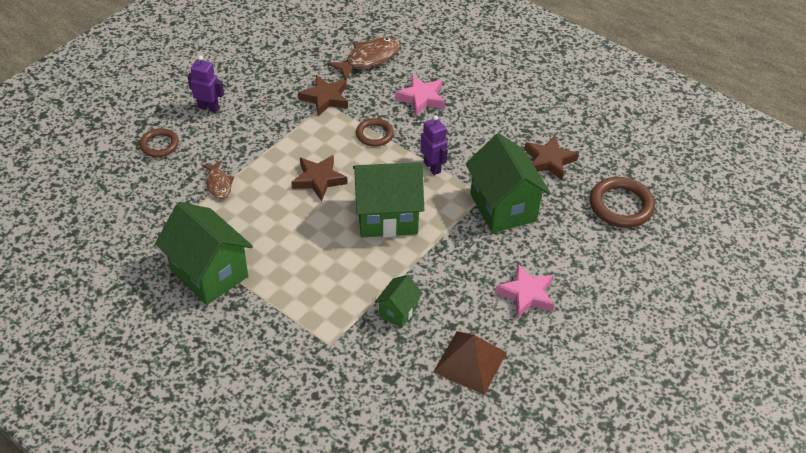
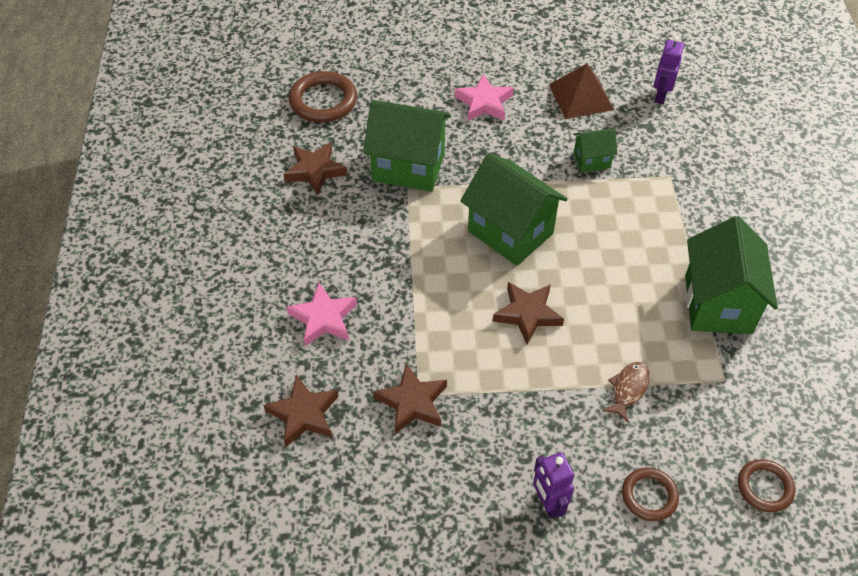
camera: 130 degrees left, 5 degrees up
(369, 59) = (303, 414): brown fish -> brown star
(374, 134) = (419, 317): brown ring -> brown ring (765, 487)
(432, 167) = (414, 243): purple robot -> purple robot (660, 96)
(503, 207) = (408, 167): green house -> green house turned 75 degrees clockwise

